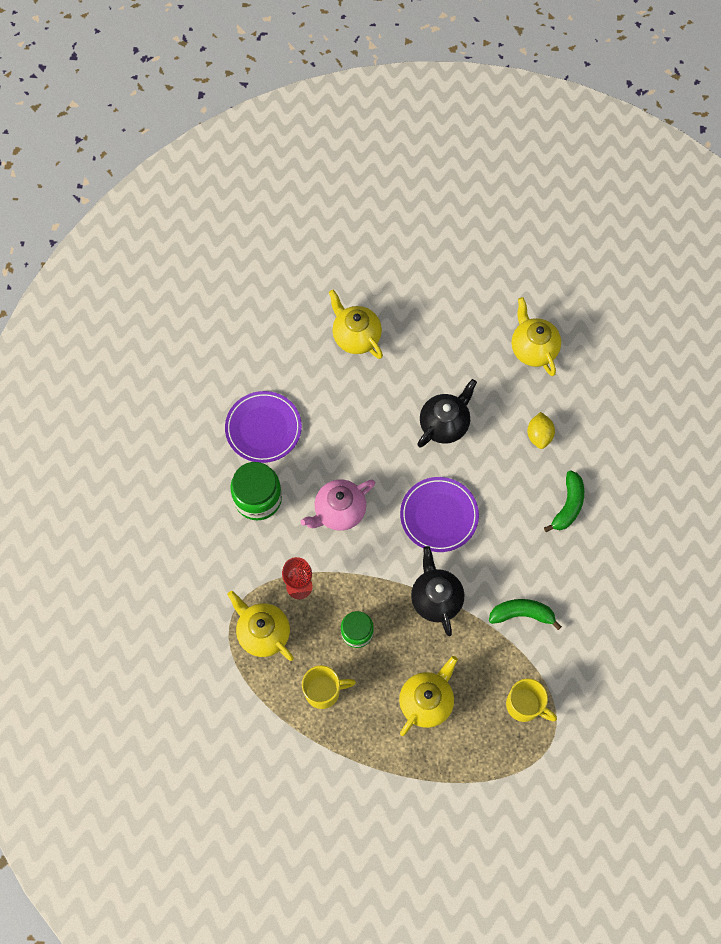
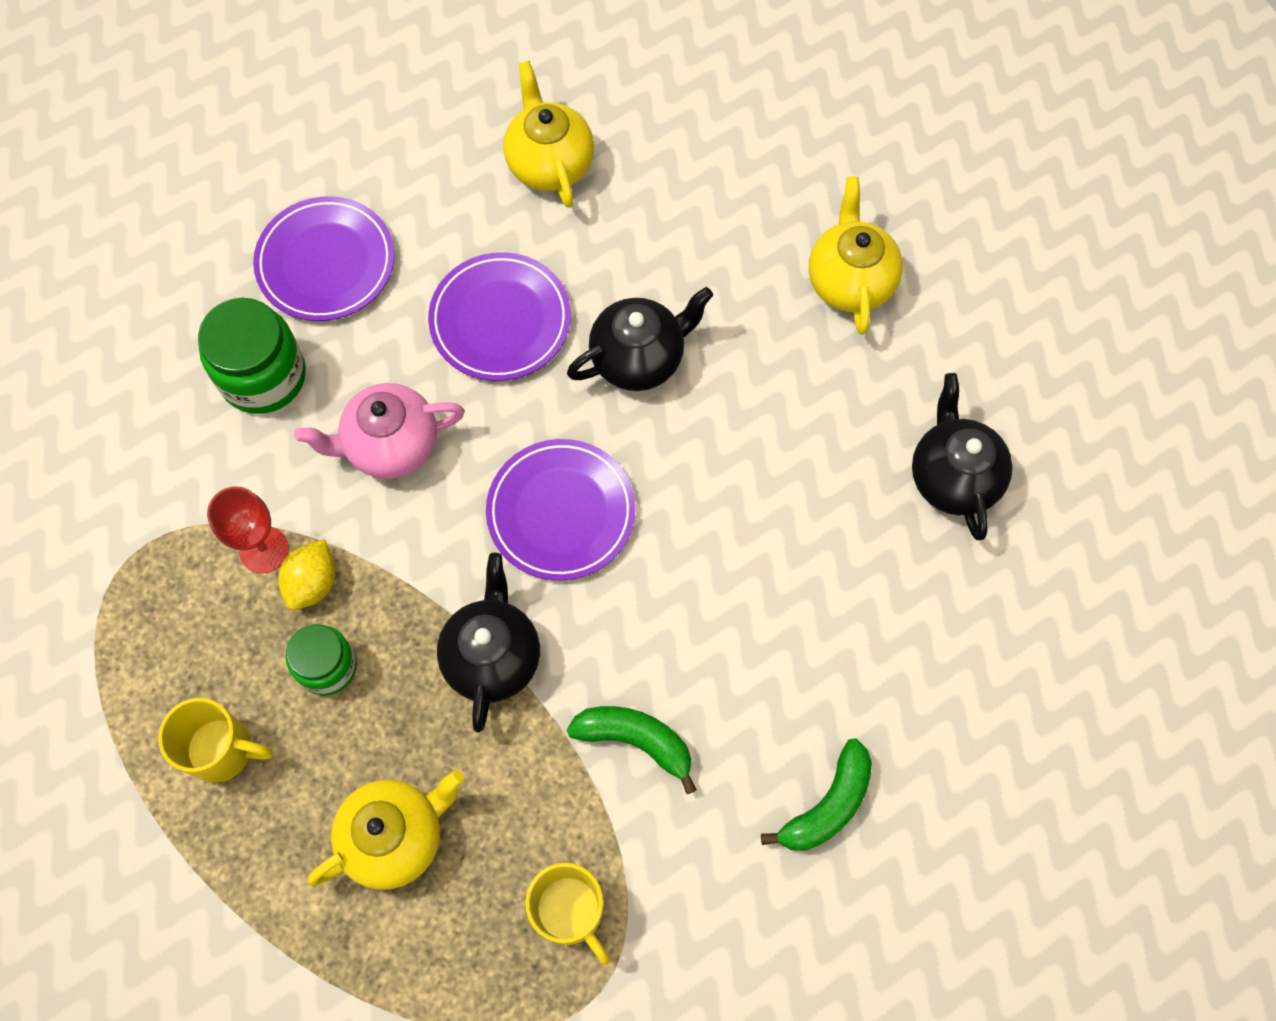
camera: 20 degrees right, 0 degrees up
(263, 633) = (165, 608): yellow teapot -> none
(366, 428) = (500, 320): none -> purple plate
(539, 435) = (799, 433): yellow lemon -> yellow lemon (313, 583)
(568, 505) = (801, 574): green banana -> green banana (827, 805)
(621, 432) = (953, 477): none -> black teapot

